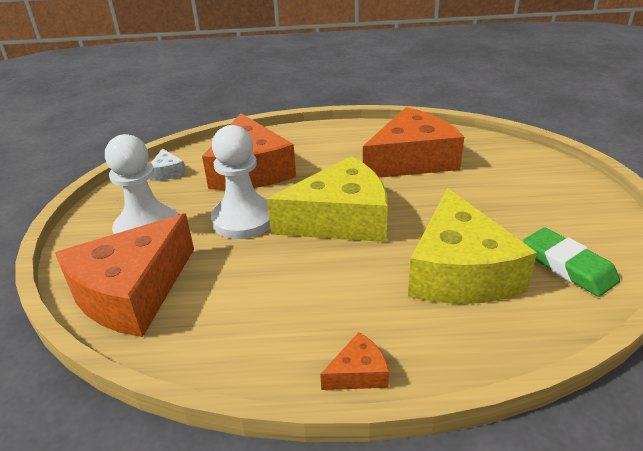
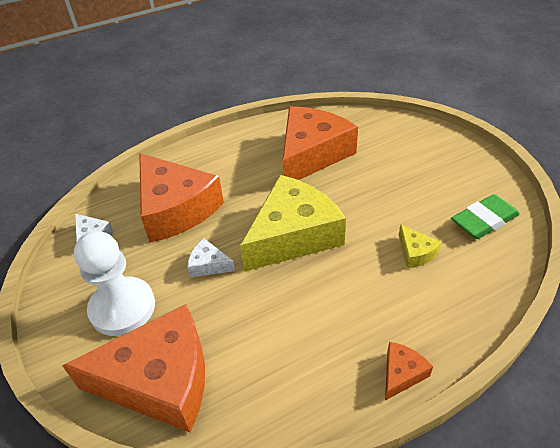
camera: 25 degrees left, 10 degrees up
(132, 292) = (160, 380): orange cheese -> orange cheese turned 105 degrees counterclockwise
(244, 219) = (208, 265): white pawn -> white cheese
(459, 271) = (415, 253): yellow cheese -> yellow cheese, size x0.42
(568, 266) = (484, 220): green eraser -> green eraser turned 60 degrees counterclockwise

